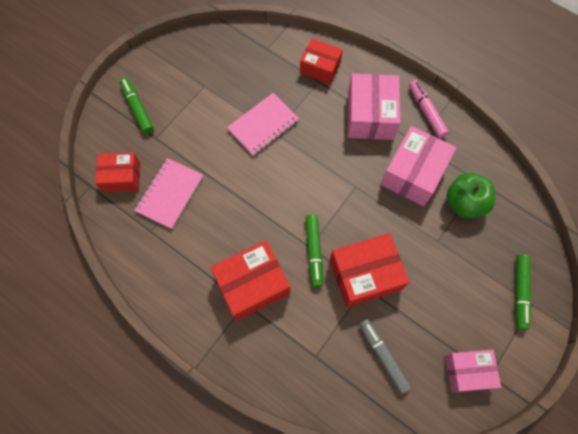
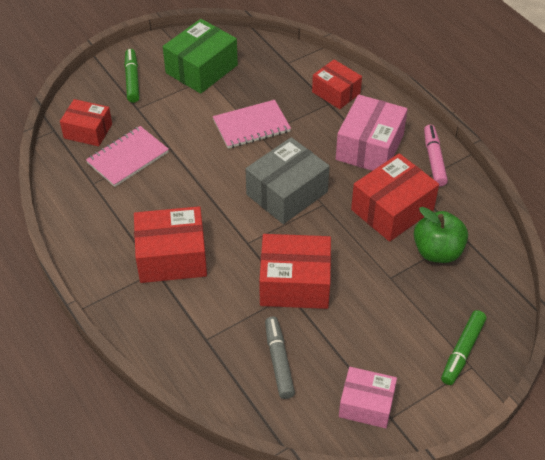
camera: 20 degrees right, 20 degrees down
(194, 77) = (201, 69): none -> green box
(314, 251) = (250, 247): green marker -> none
(321, 185) = (287, 193): none -> grey box
(413, 173) = (392, 210): pink box -> red box

